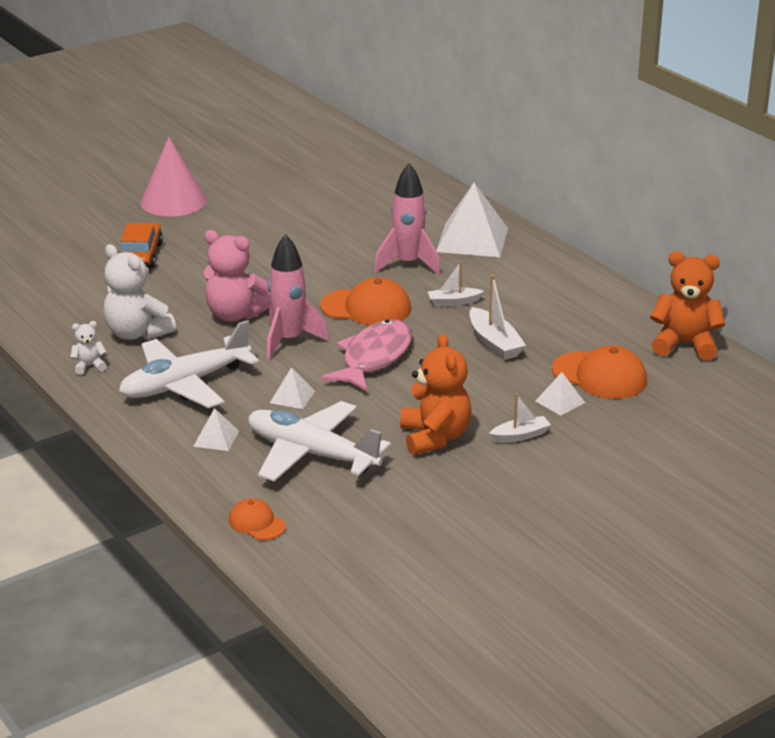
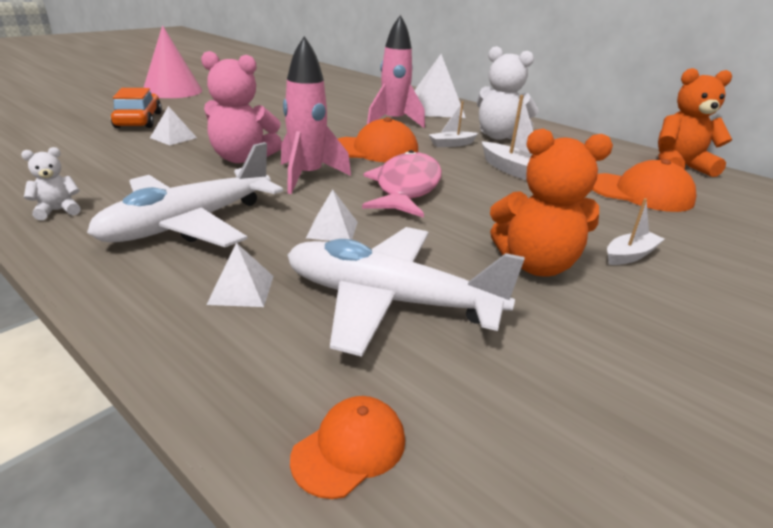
camera: 15 degrees left, 0 degrees up
(137, 333) = (128, 177): white teddy bear -> white teddy bear (499, 136)
(257, 523) = (349, 448): orange cap -> orange cap turned 105 degrees clockwise
(435, 437) = (535, 265): orange teddy bear -> orange teddy bear turned 120 degrees clockwise
(560, 401) = (630, 217): white pyramid -> white pyramid (173, 137)

